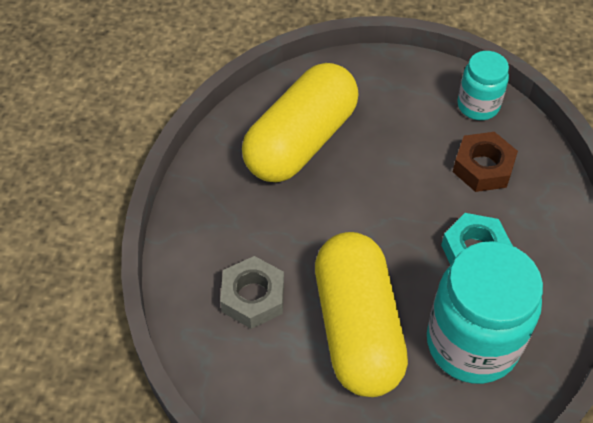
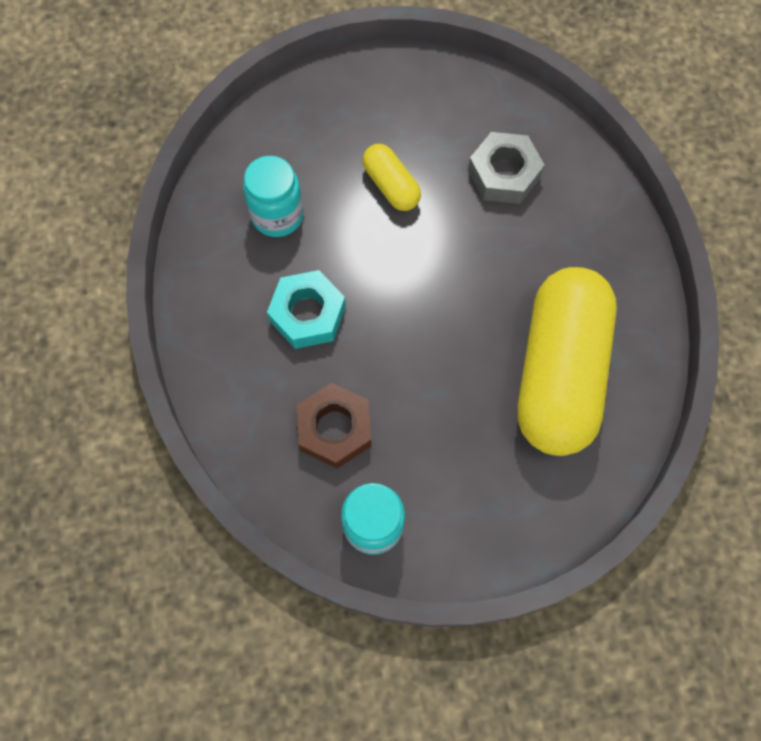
camera: 155 degrees right, 15 degrees up
(357, 328) = (391, 185): yellow capsule -> yellow capsule, size x0.44
(472, 343) = (277, 215): turquoise jar -> turquoise jar, size x0.55

